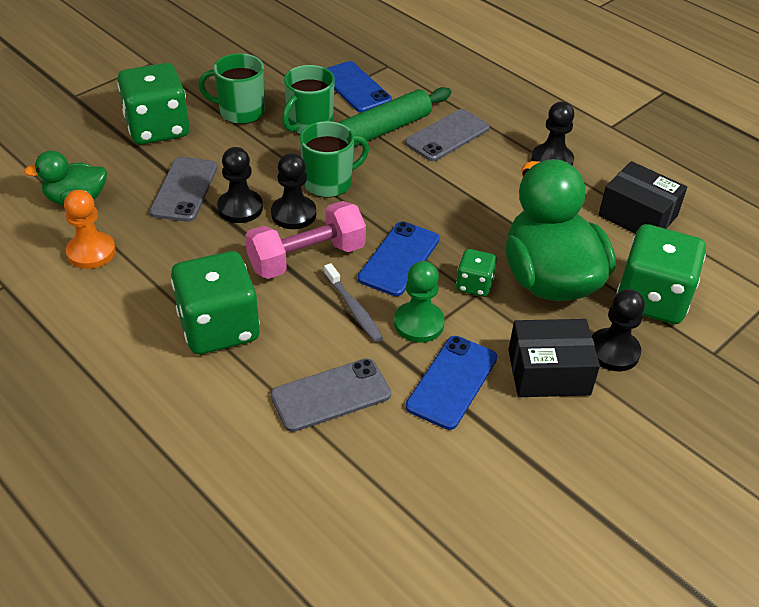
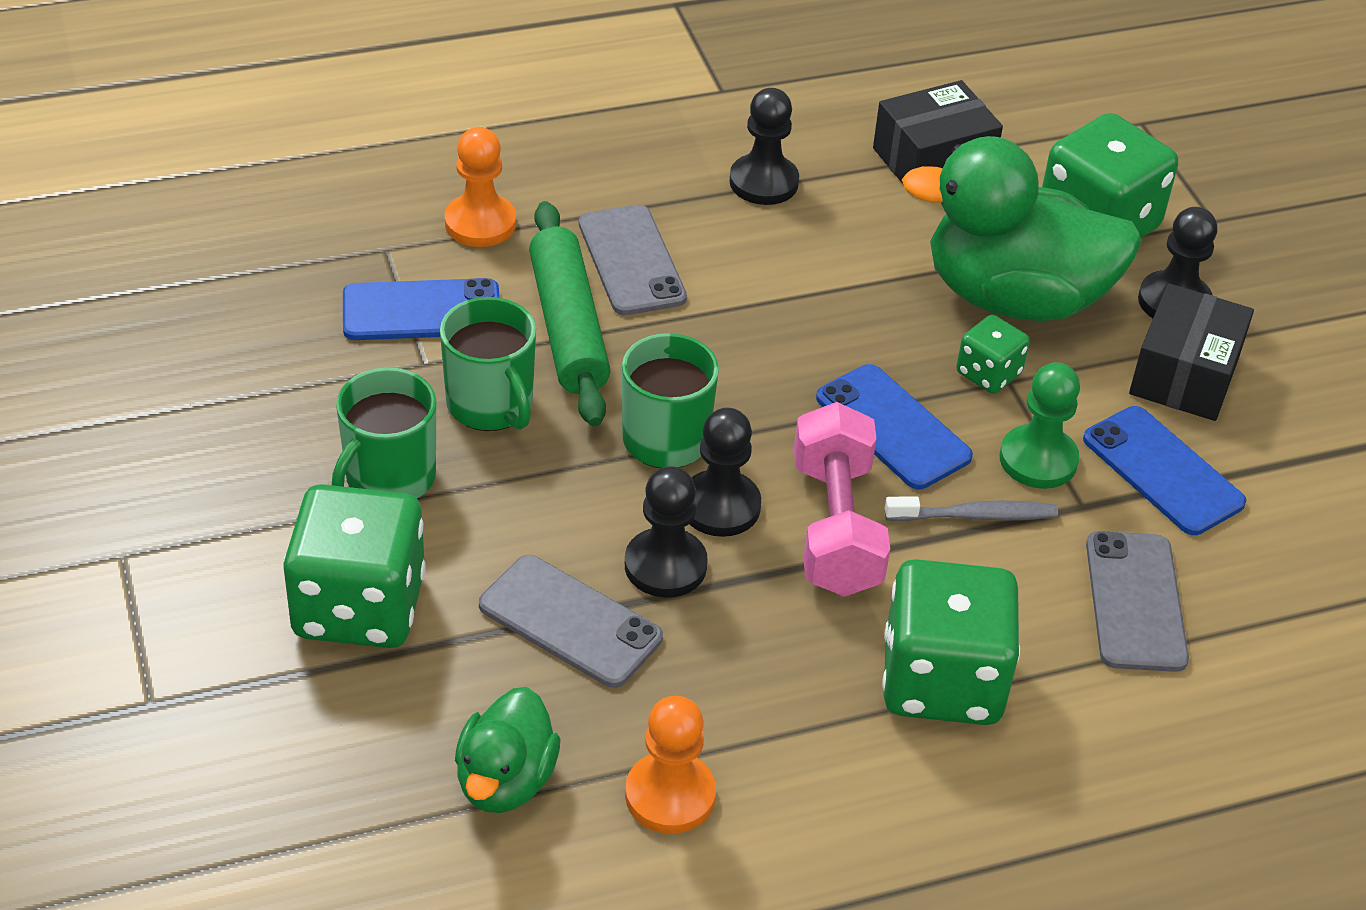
camera: 65 degrees left, 0 degrees up
(430, 85) = (480, 223): none -> orange pawn

